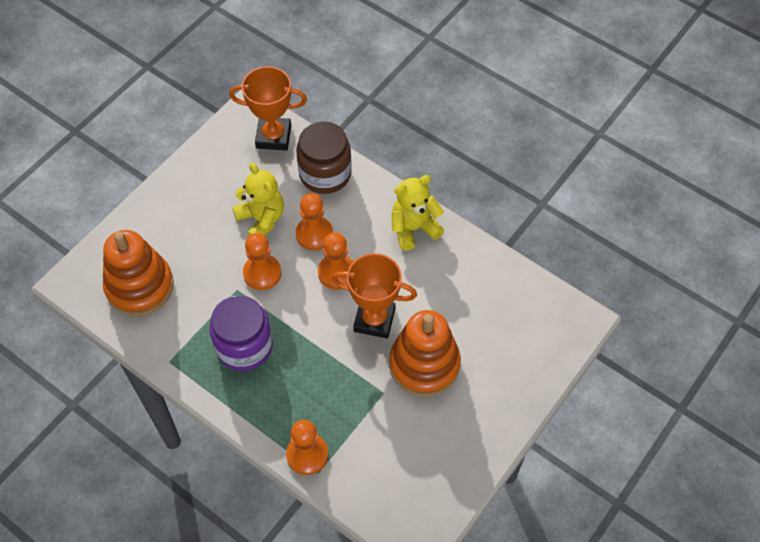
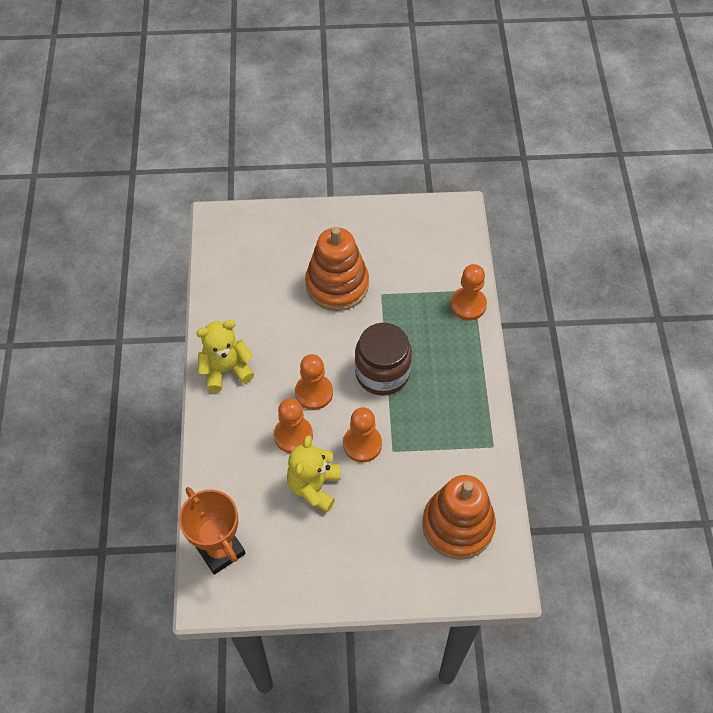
camera: 130 degrees left, 0 degrees up
(244, 346) = (432, 406): purple jar -> none
(325, 174) = (226, 474): brown jar -> brown jar (382, 373)
(374, 320) = (331, 339): orange trophy -> none
(414, 228) = (226, 370): yellow teddy bear -> yellow teddy bear turned 135 degrees clockwise

